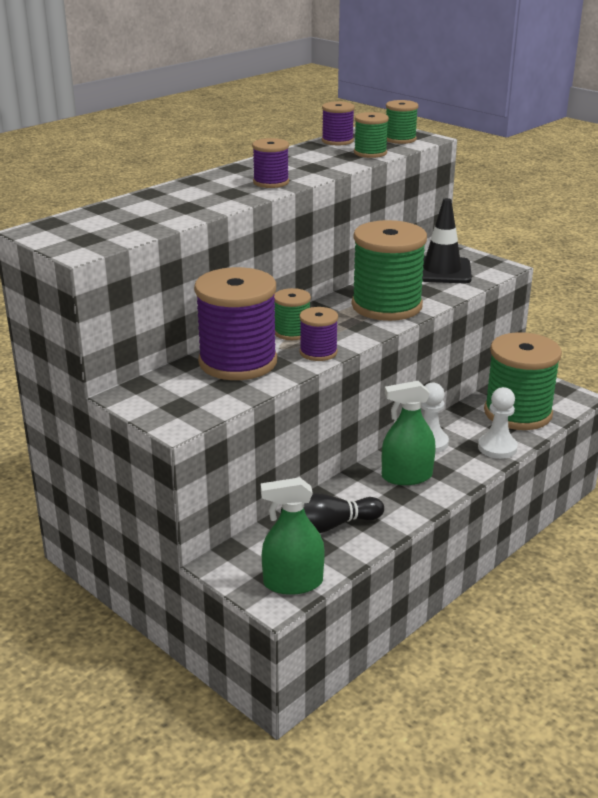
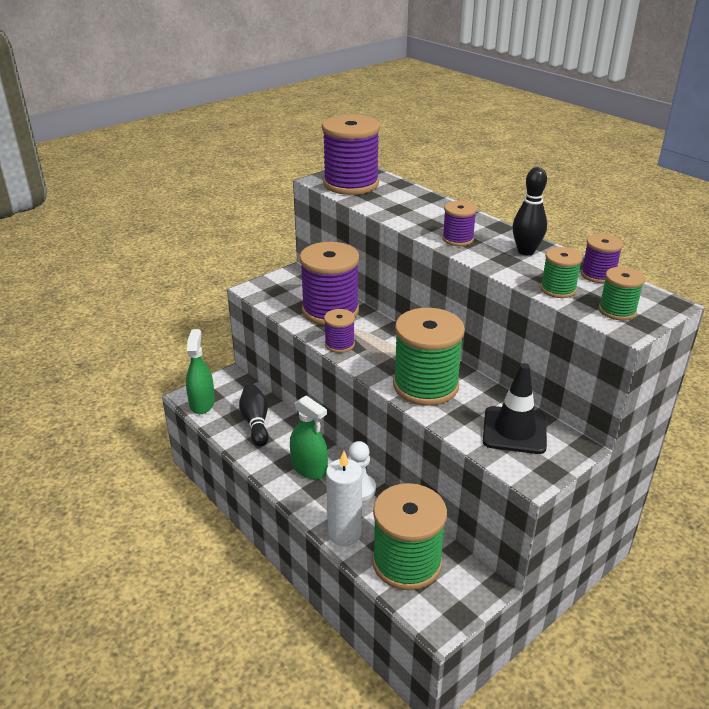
camera: 95 degrees right, 5 degrees up
(99, 231) = (351, 184): none -> purple spool
(292, 332) = (376, 334): green spool -> none
(295, 160) = (526, 251): none -> black bowling pin
(406, 476) = (309, 468): green spray bottle -> green spray bottle turned 135 degrees clockwise
(497, 448) = (344, 533): white pawn -> white candle

